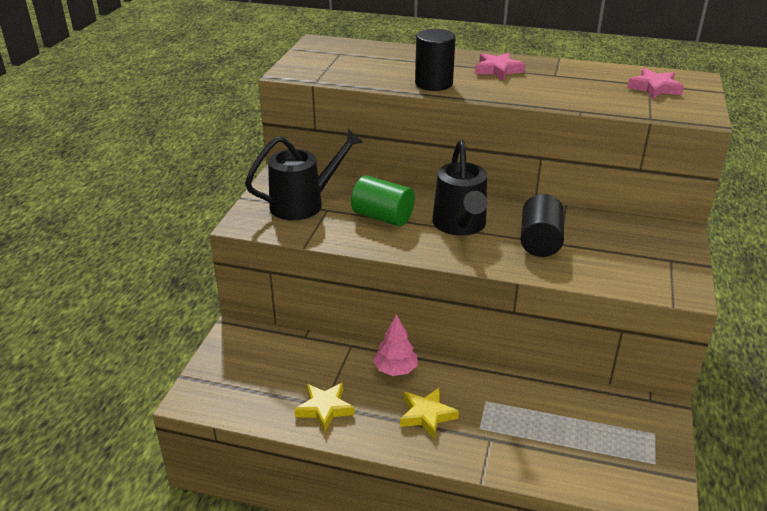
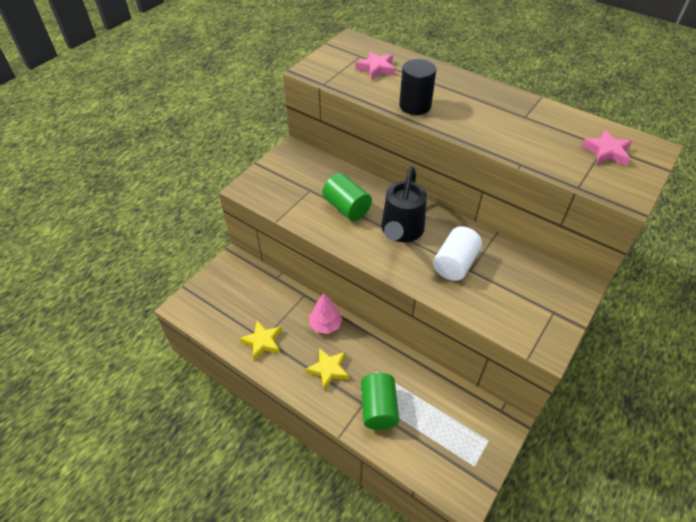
camera: 20 degrees right, 15 degrees up
(304, 203) = (296, 180): black watering can -> none
(498, 70) = (478, 101): pink star -> pink star (376, 68)
(511, 438) = (378, 408): none -> green cylinder
(540, 242) = (455, 264): black cylinder -> white cylinder

